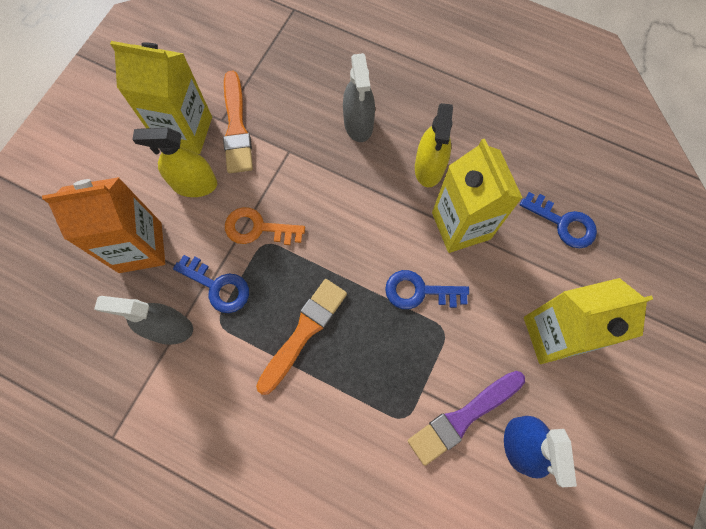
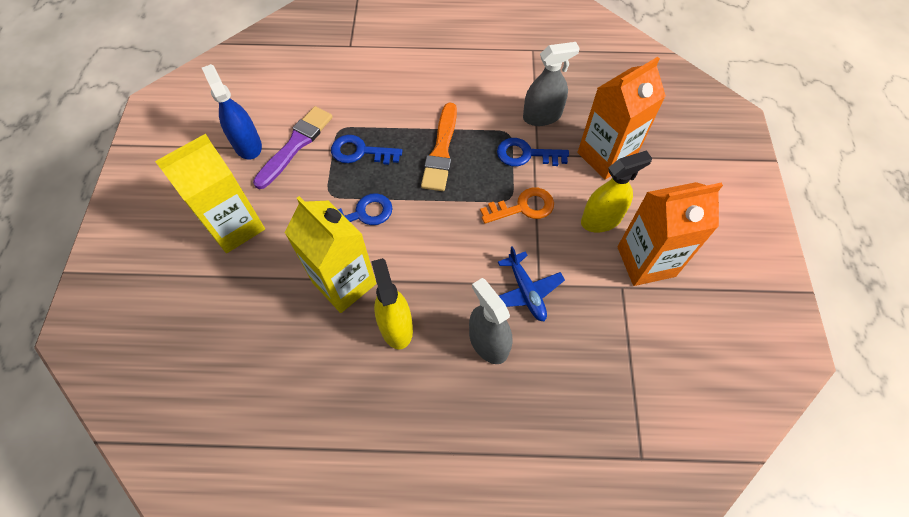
camera: 155 degrees right, 10 degrees down
(185, 131) = (646, 261): yellow carton -> orange carton
(236, 127) = (603, 286): orange brush -> none
(304, 150) = (526, 291): none -> blue plane
(563, 223) = (244, 326): blue key -> blue key (360, 152)

